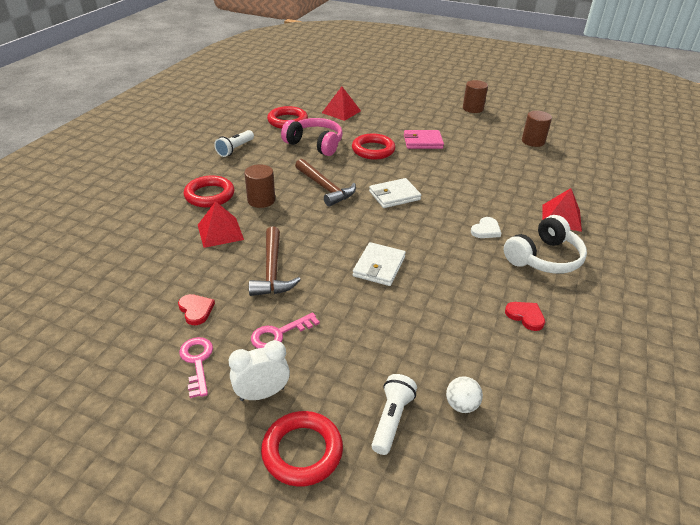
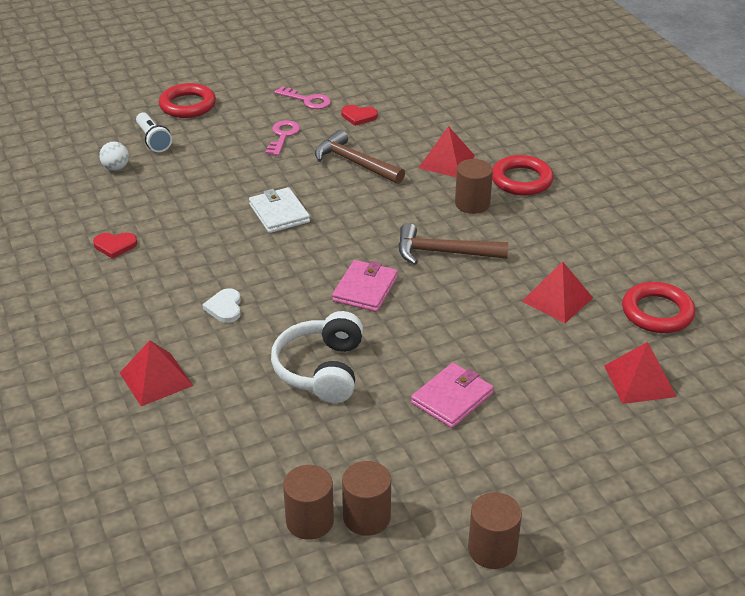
camera: 135 degrees right, 0 degrees up
(235, 149) = (612, 235): white flashlight -> none
(262, 394) = (245, 110): white clock -> none
(315, 144) = (557, 299): pink headphones -> red pyramid
(373, 150) = (484, 338): red ring -> none
(394, 195) = (365, 289): white wallet -> pink wallet
(508, 132) = (366, 517): none -> brown cylinder
(544, 258) = (138, 311): white headphones -> white headphones (321, 370)

